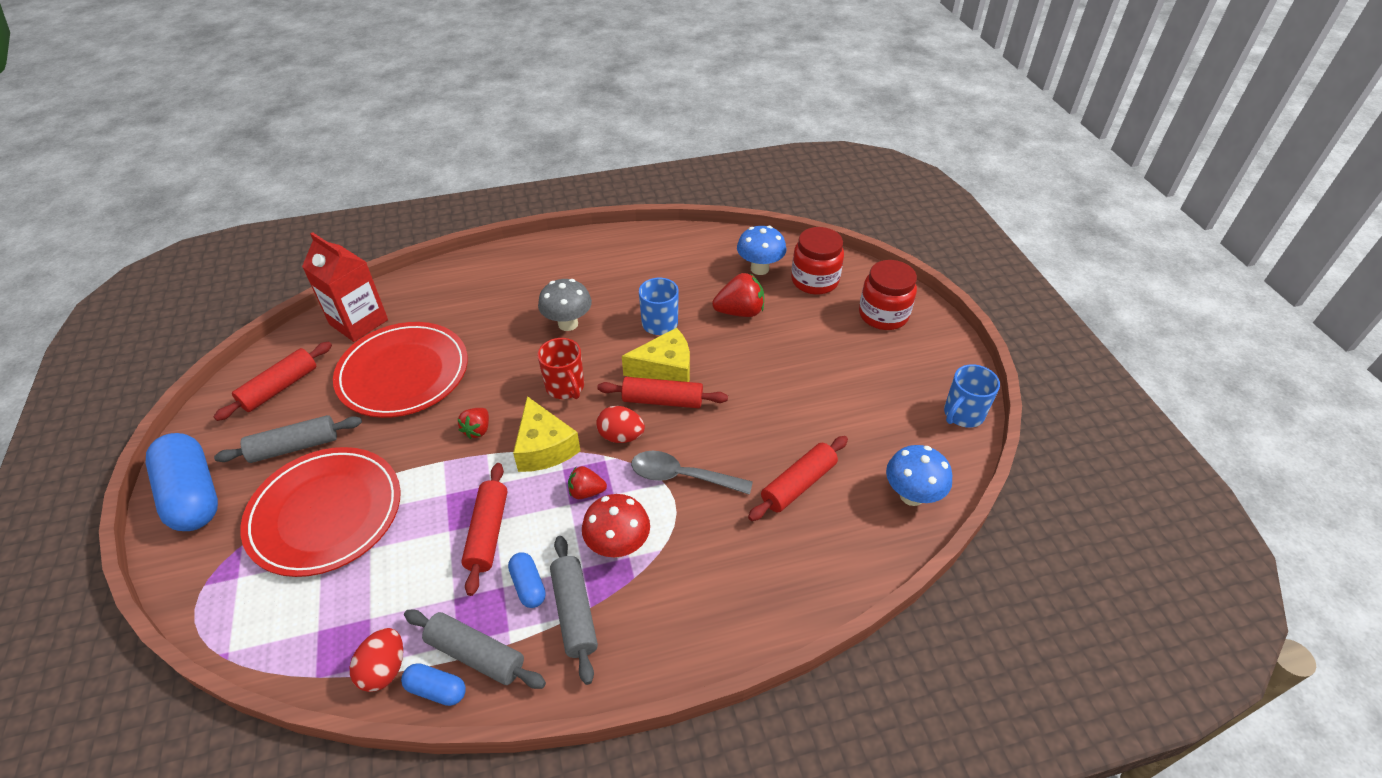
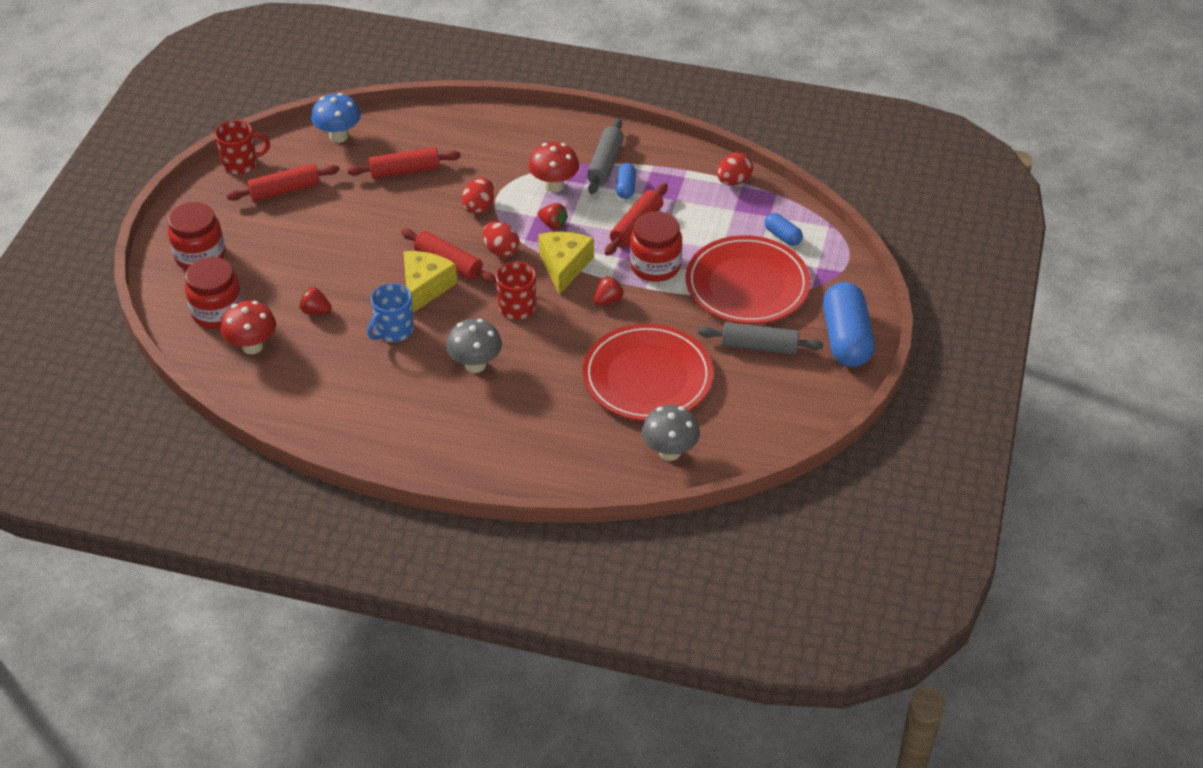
camera: 150 degrees left, 0 degrees up
(280, 388) = (761, 408): red rolling pin -> red rolling pin (284, 190)
(358, 322) = (669, 452): red carton -> grey mushroom
(436, 689) = (706, 161): blue capsule -> blue capsule (782, 236)
(443, 491) = (655, 266): none -> red jar
(476, 654) = (675, 167): grey rolling pin -> none
(665, 369) = (425, 287): yellow cheese -> yellow cheese turned 90 degrees clockwise
(682, 476) = (479, 207): grey spoon -> red egg
(740, 312) = (315, 311): red strawberry -> red strawberry, size x0.60
(759, 269) = (252, 346): blue mushroom -> red mushroom
(962, 414) = (241, 164): blue mug -> red mug

